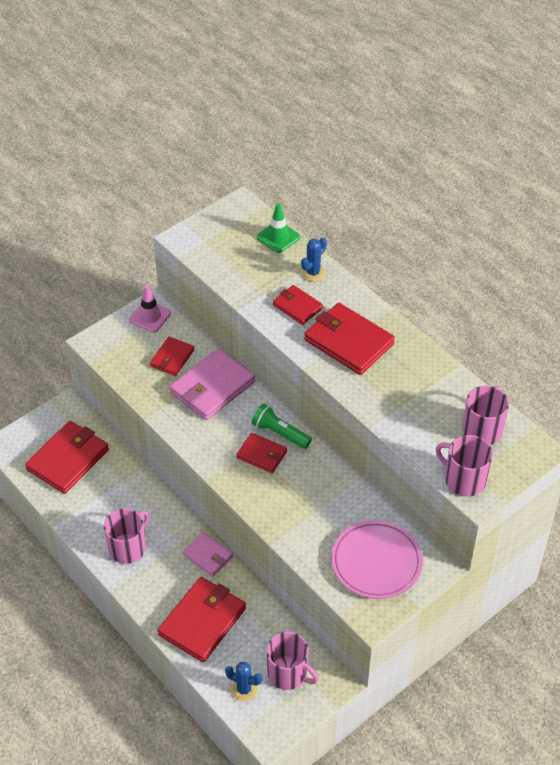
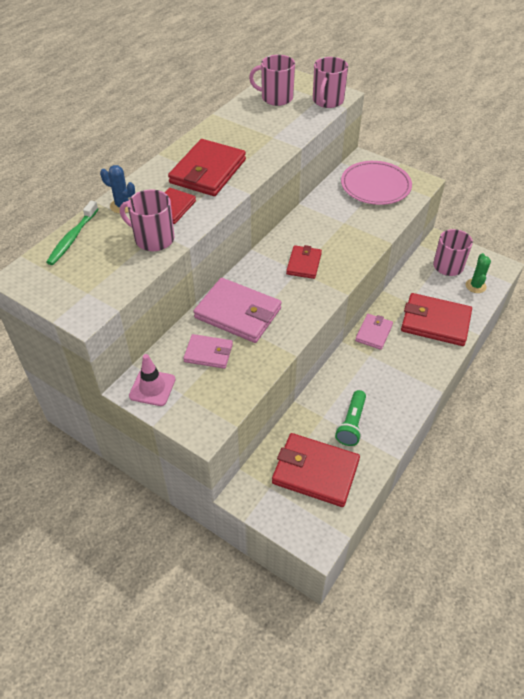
camera: 105 degrees left, 0 degrees up
(128, 547) = (393, 390): pink mug -> pink mug (153, 239)
(172, 358) = (208, 353): red wallet -> pink wallet
(244, 689) = (475, 286): blue cactus -> green cactus
(278, 237) = (72, 238): green traffic cone -> green toothbrush
(279, 433) = (276, 257): green flashlight -> green flashlight (351, 424)

